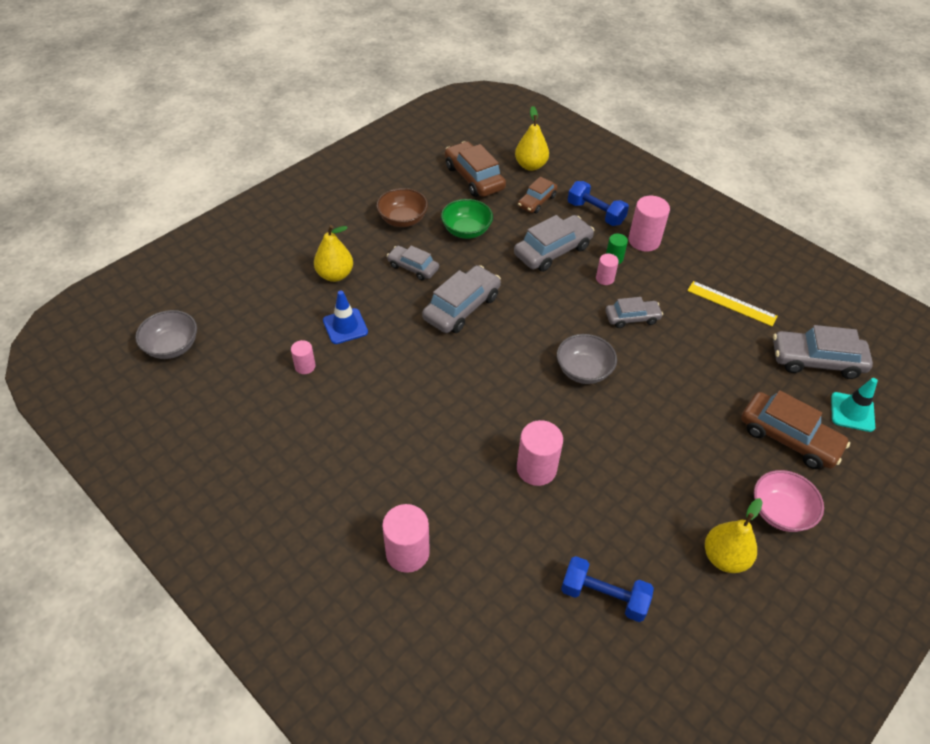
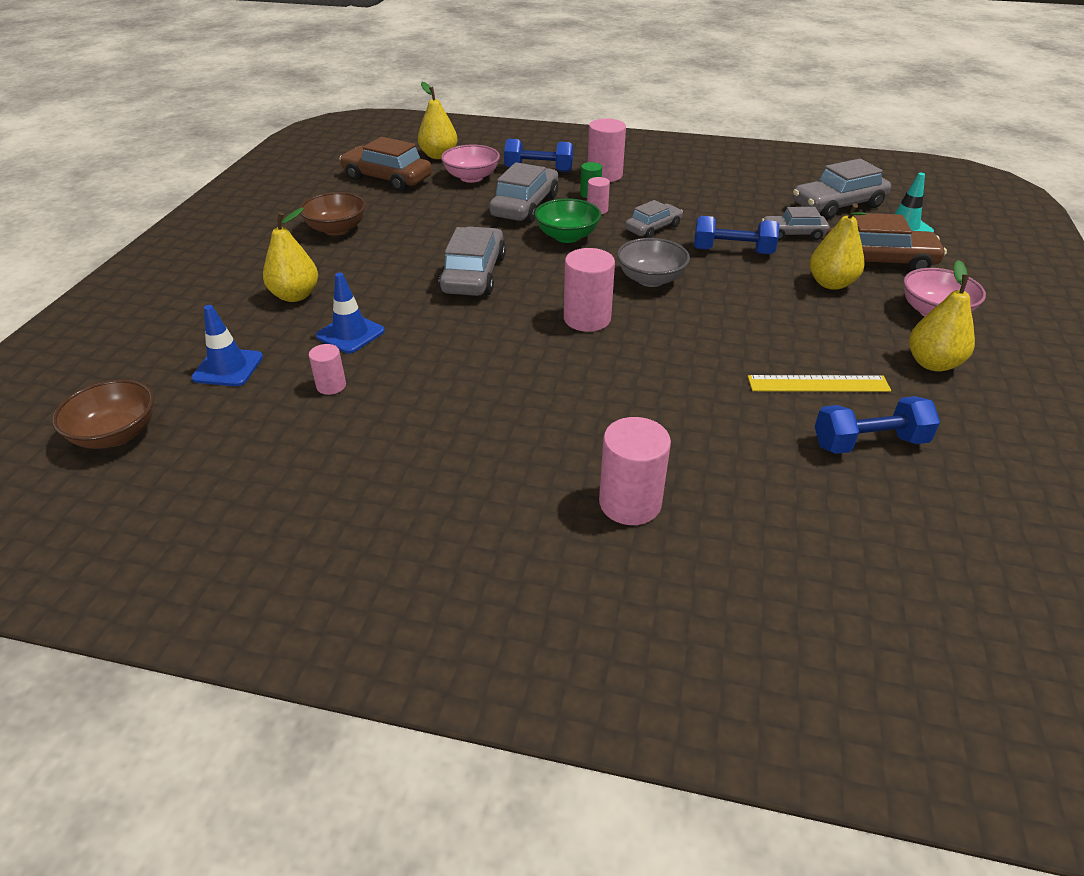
camera: 30 degrees left, 10 degrees down
(172, 346) = (116, 435): grey bowl -> brown bowl
(258, 321) = (228, 367): none -> blue traffic cone
(413, 267) = (386, 261): grey car -> grey car (793, 234)
(466, 230) = (418, 217): green bowl -> green bowl (567, 236)
(536, 468) = (689, 370): pink cylinder -> pink cylinder (587, 319)
(537, 201) = (471, 177): brown car -> pink bowl
(674, 371) = (732, 251): none -> blue dumbbell
(722, 442) = (831, 283): none -> yellow pear
(731, 303) = (727, 192): yellow ruler -> yellow ruler (818, 384)

